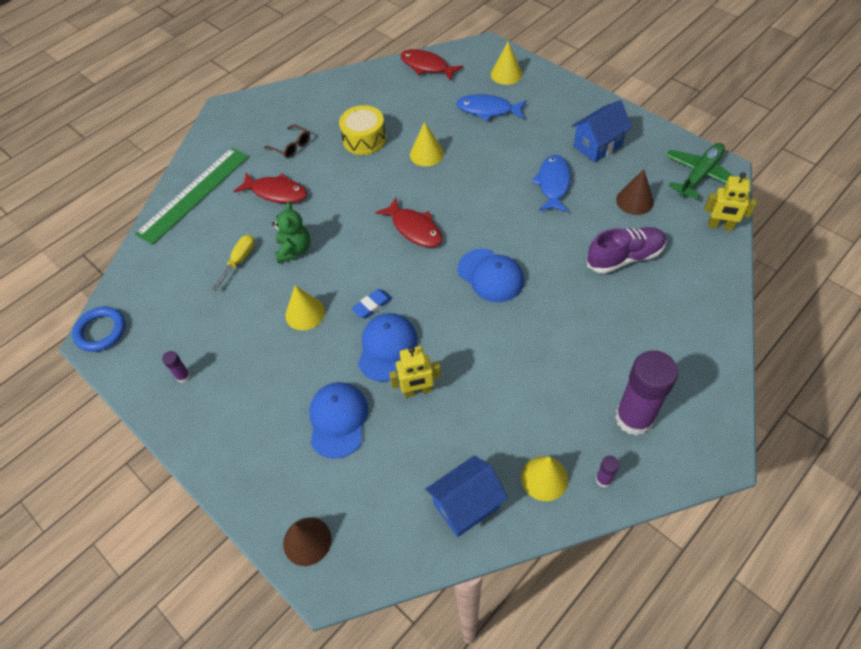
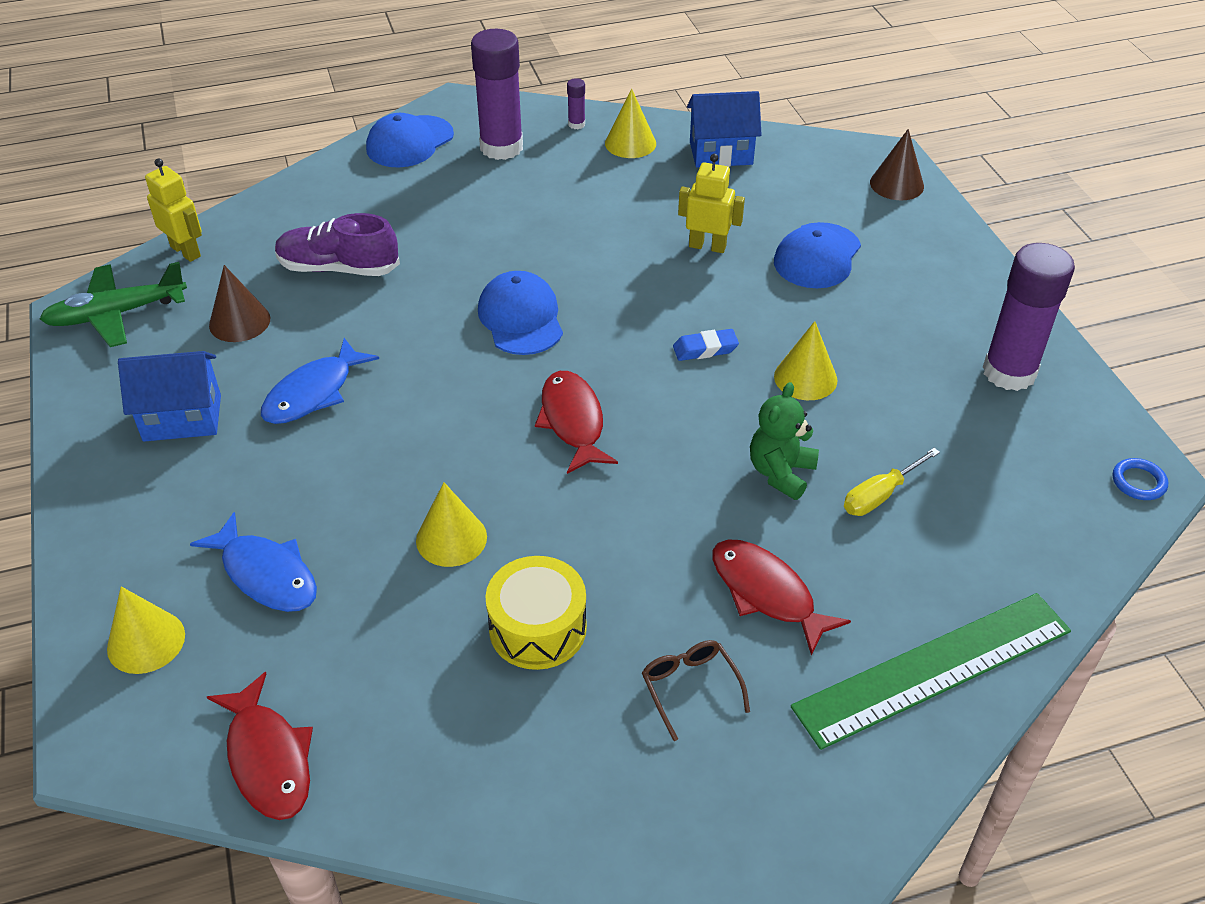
camera: 155 degrees left, 10 degrees down
(101, 331) = (1138, 482): blue ring -> blue ring, size x0.61
(183, 376) = (1009, 372): purple glue stick -> purple glue stick, size x2.46
(387, 348) = (716, 297): blue cap -> blue cap (409, 142)

